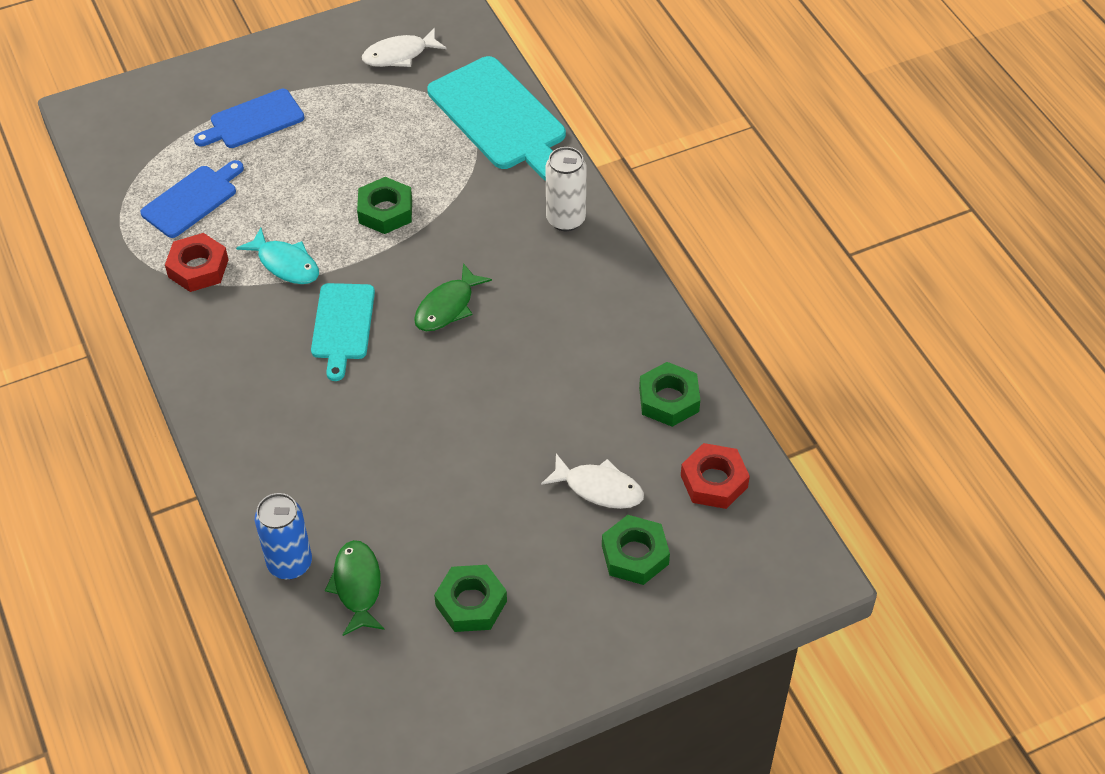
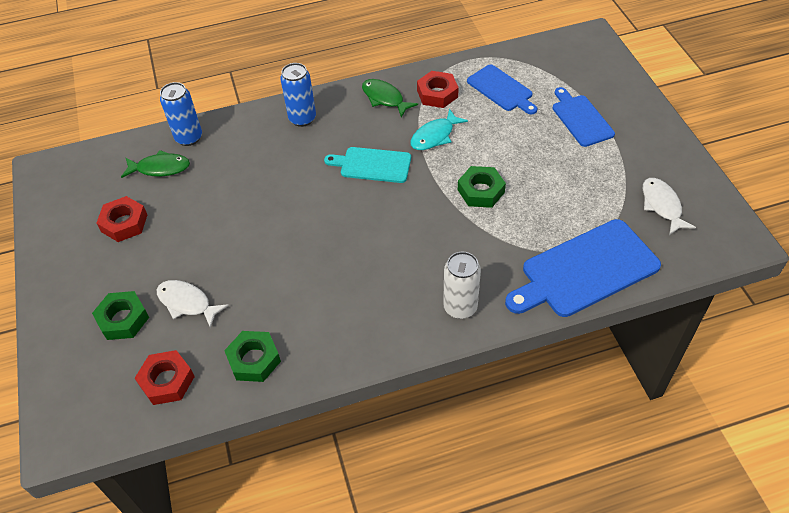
camera: 100 degrees right, 0 degrees up
(248, 421) = (302, 118): none -> blue can
(447, 306) = (379, 224): green fish -> green fish (385, 98)
(471, 603) = (124, 223): green nut -> red nut
(500, 118) = (585, 270): turquoise cutting board -> blue cutting board
(599, 488) = (187, 303): white fish -> white fish turned 90 degrees clockwise

